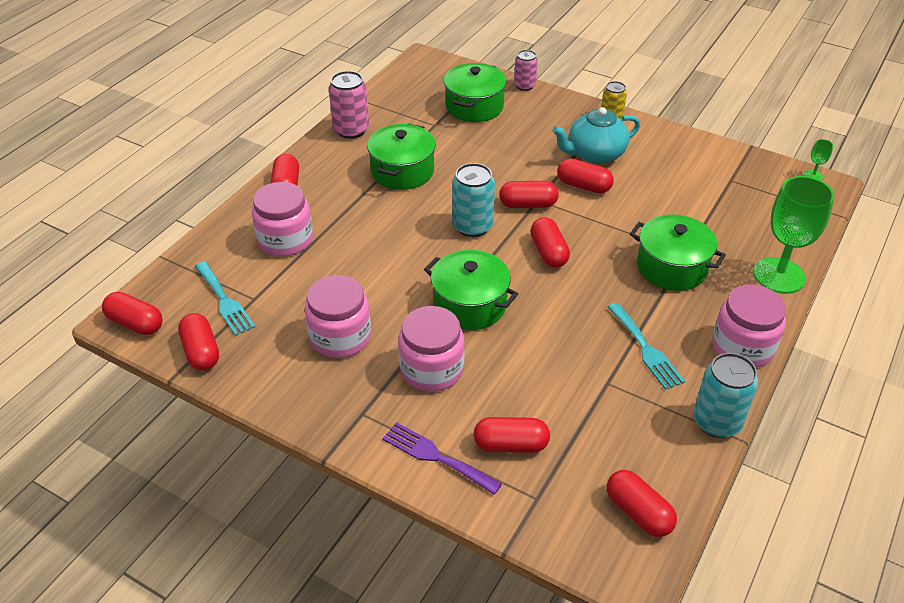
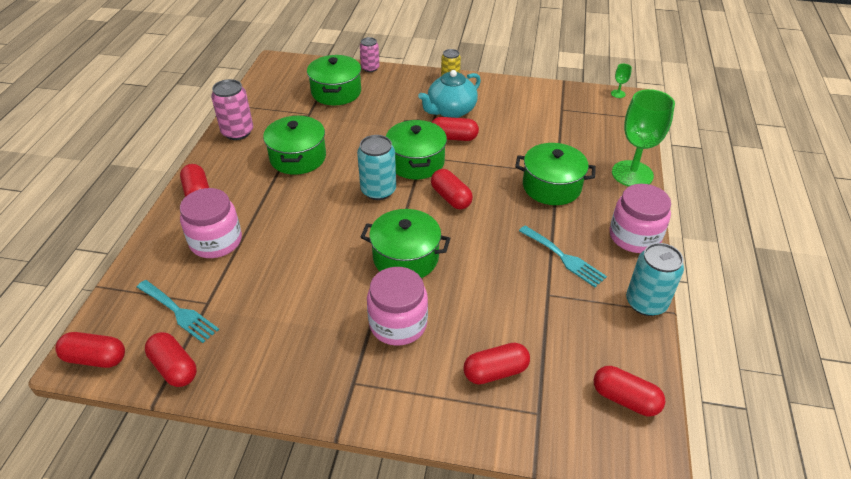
camera: 20 degrees left, 0 degrees up
(340, 337) = (303, 317): pink jar -> none
(436, 457) = (437, 403): purple fork -> none
(528, 204) = (416, 162): red capsule -> green pot

